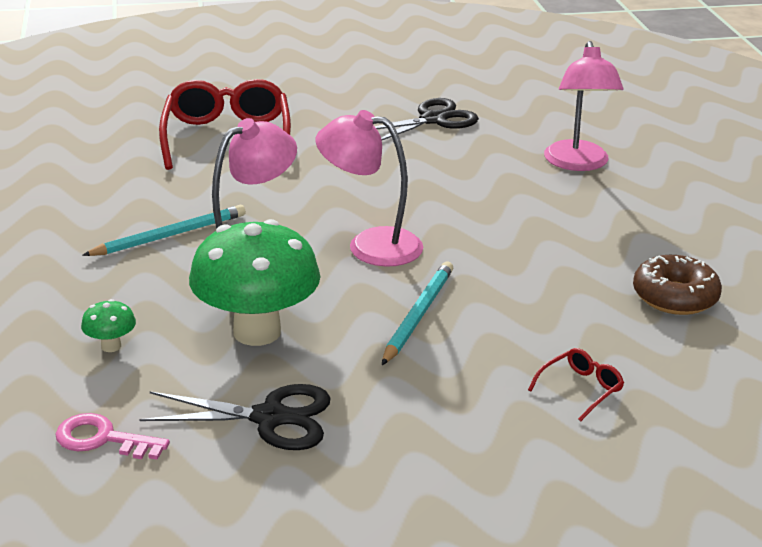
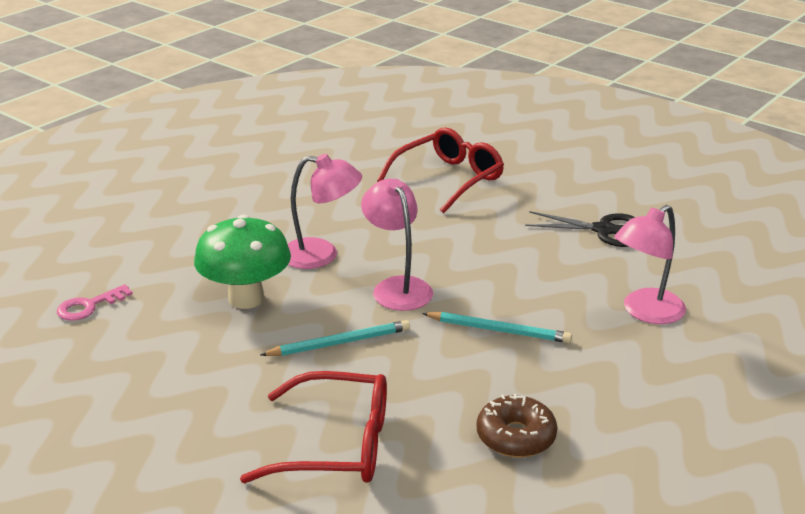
camera: 50 degrees right, 0 degrees up
(103, 439) = (89, 306): pink key -> pink key turned 105 degrees counterclockwise
(111, 346) = (174, 264): green mushroom -> none
(169, 235) = (308, 221): turquoise pencil -> turquoise pencil (499, 330)
(270, 418) = (166, 346): black scissors -> none
(580, 389) = (336, 445): red glasses -> red glasses, size x2.30

